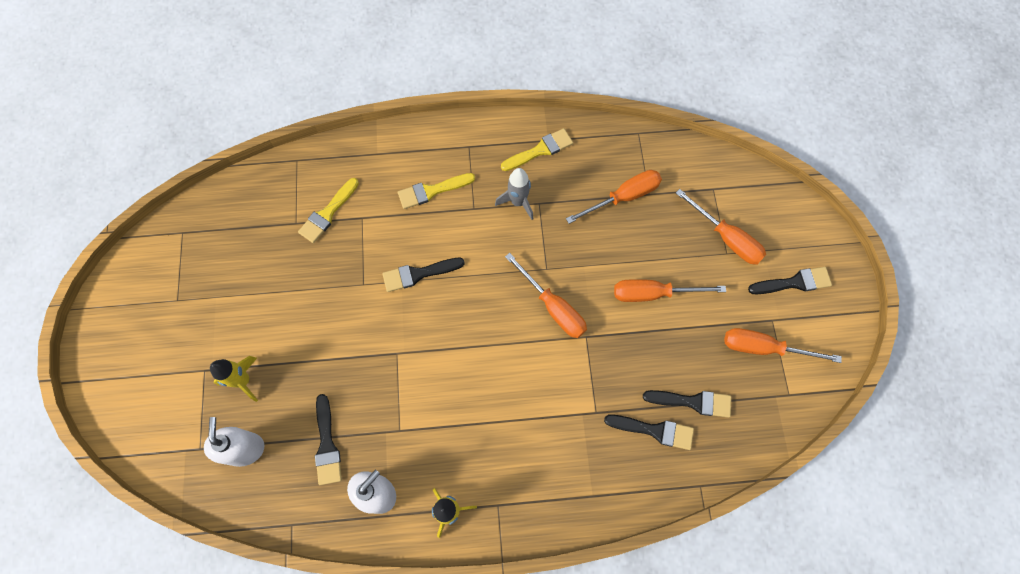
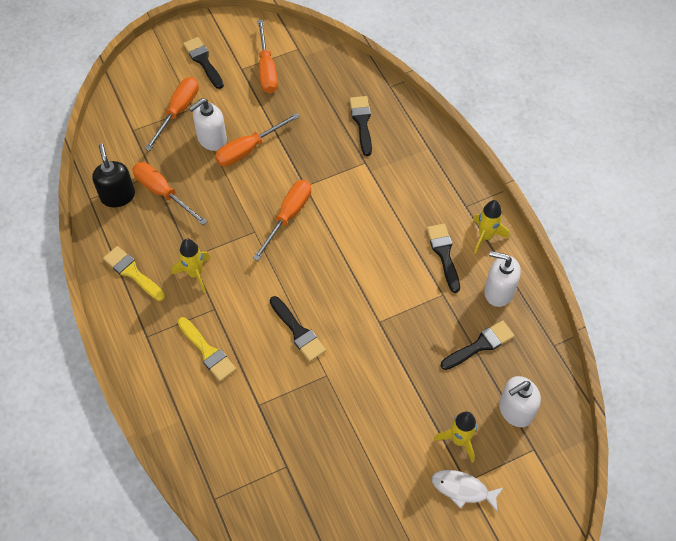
camera: 110 degrees left, 10 degrees down
(198, 364) = (463, 489): none -> white fish
(328, 213) = (265, 439): yellow brush -> none
(518, 202) = (195, 274): grey rocket -> yellow rocket
(633, 157) = (118, 196): none -> black soap dispenser
(653, 293) = (248, 149): orange screwdriver -> orange screwdriver turned 75 degrees clockwise
(678, 261) = (212, 139): none -> white soap dispenser
(692, 402) = (329, 104): black brush -> black brush (444, 254)

